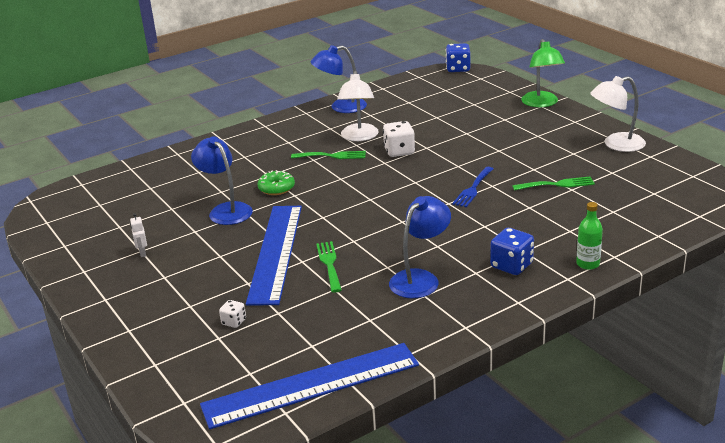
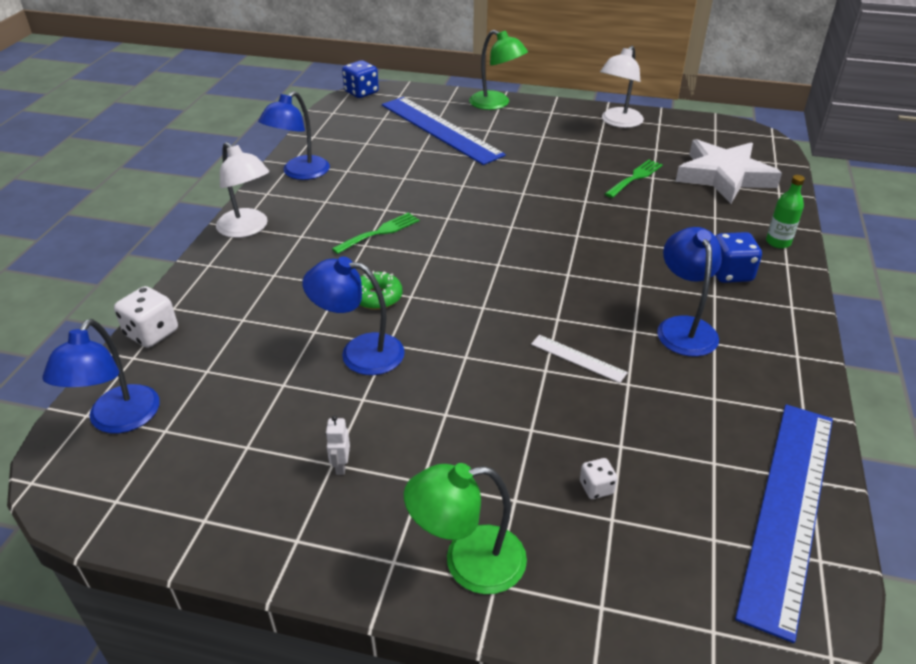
camera: 45 degrees left, 10 degrees up
(89, 192) = (118, 420): none -> blue lamp
(131, 316) = (468, 562): none -> green lamp
(142, 253) = (341, 466): white robot -> white robot turned 60 degrees clockwise
(276, 252) = (502, 375): blue ruler -> blue ruler (440, 129)
(329, 264) = (578, 358): green fork -> white ruler
(359, 137) = (375, 200): white lamp -> white lamp (247, 229)
(399, 151) = (443, 200): white dice -> white dice (152, 333)
(473, 189) = (575, 211): blue fork -> none
(632, 209) = (724, 176): none -> white star

